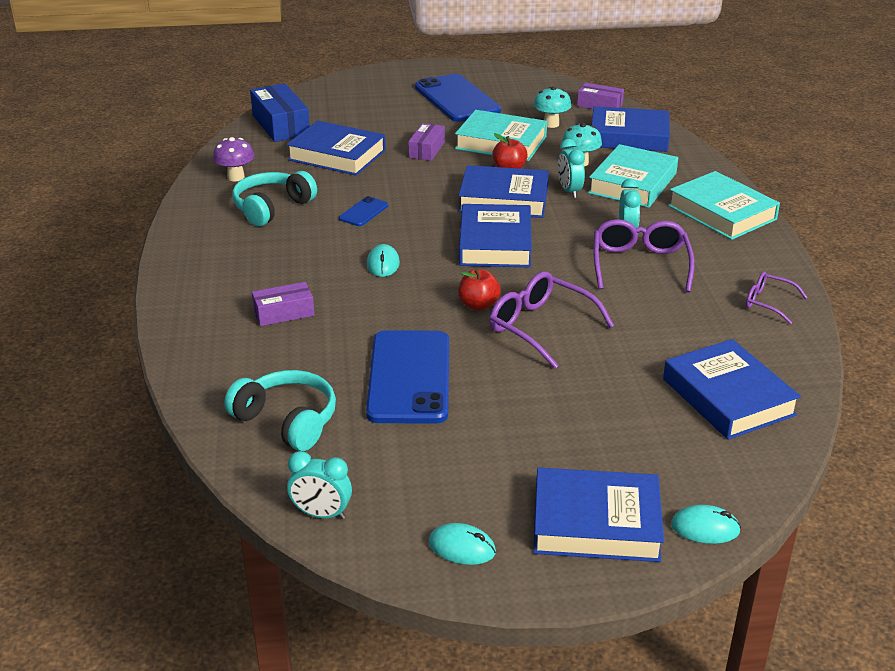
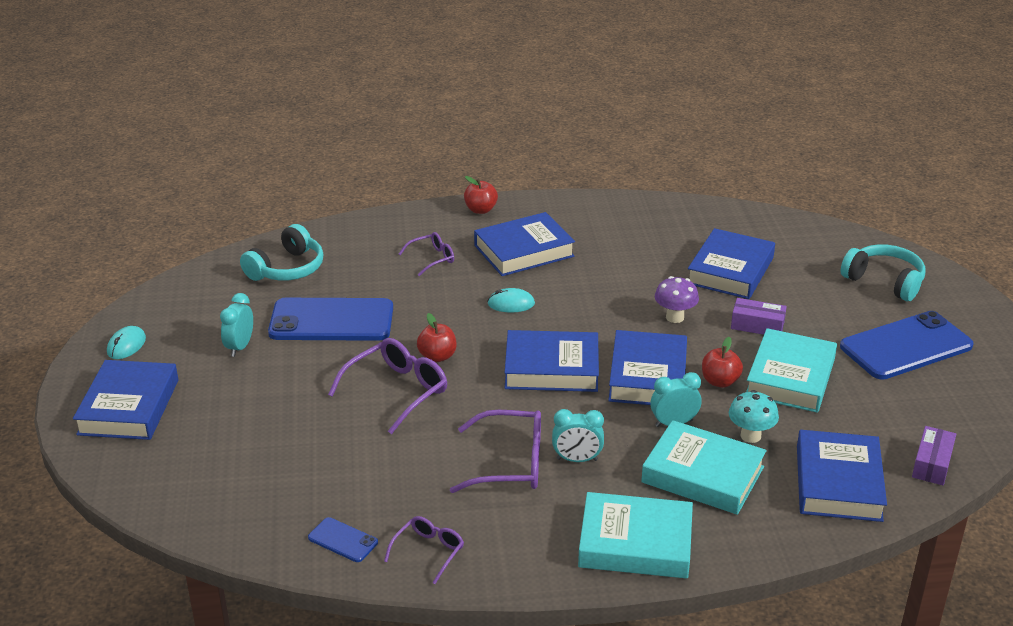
camera: 90 degrees right, 0 degrees up
(180, 283) = (480, 210): none -> red apple
(236, 177) = (670, 219): purple mushroom -> purple mushroom (674, 317)
(272, 208) = (612, 241): turquoise headphones -> turquoise headphones (884, 281)
(281, 125) = (793, 235): blue box -> none
(284, 313) = (432, 258): purple box -> purple glasses
(321, 514) = (180, 288): turquoise clock -> turquoise clock (240, 347)
(363, 212) = (609, 290): blue phone -> blue phone (343, 540)
(551, 124) = (856, 418): turquoise mushroom -> none
(705, 528) = (103, 462): turquoise mouse -> none
(721, 212) = (635, 543): turquoise book -> turquoise book turned 45 degrees clockwise
(728, 397) = (268, 498): blue book -> blue book (524, 251)

